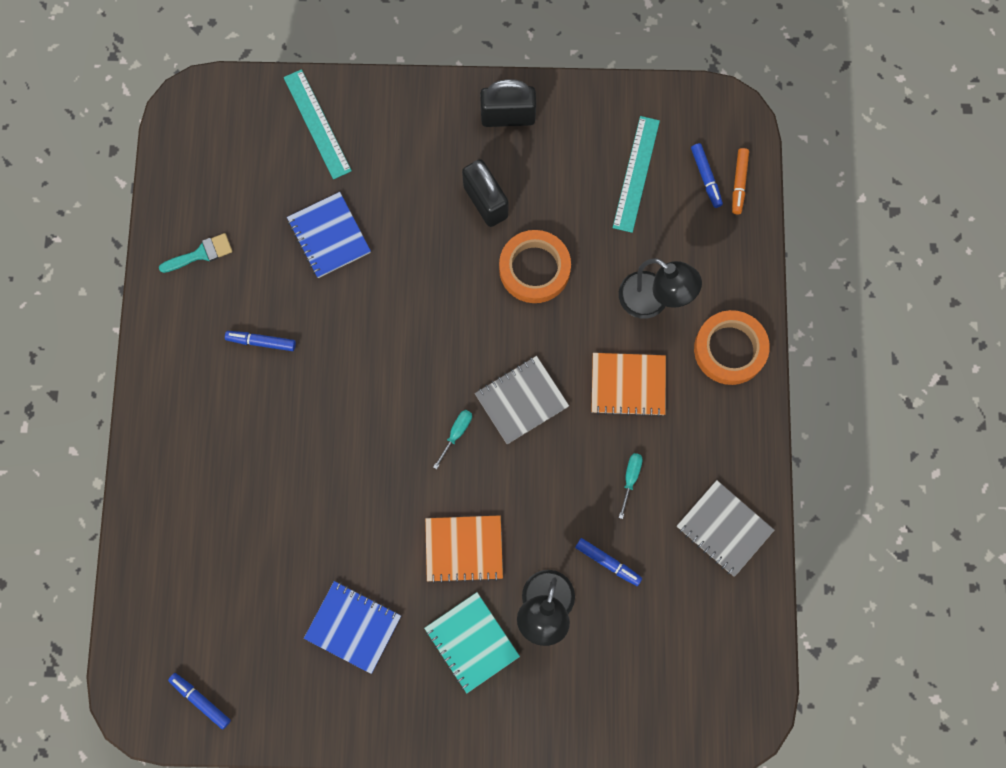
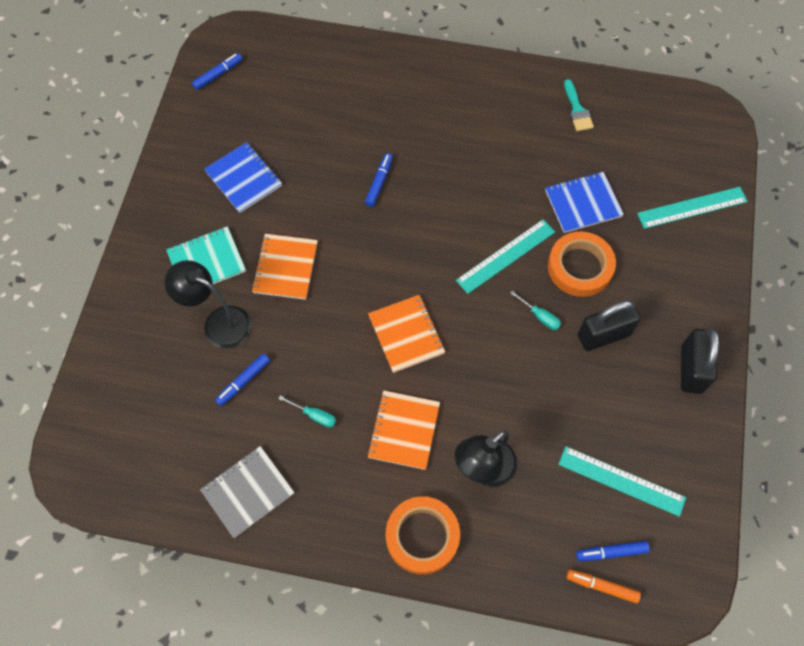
camera: 100 degrees right, 10 degrees down
(261, 342) = (493, 143): blue marker -> blue marker (379, 182)
(353, 627) = (243, 179): blue notebook -> blue notebook turned 75 degrees counterclockwise
(408, 310) = (505, 256): none -> turquoise ruler
(456, 434) = (386, 277): turquoise screwdriver -> turquoise screwdriver (540, 316)
(521, 400) = (406, 334): grey notebook -> orange notebook
(534, 269) = (531, 367): orange tape -> orange tape (580, 267)

